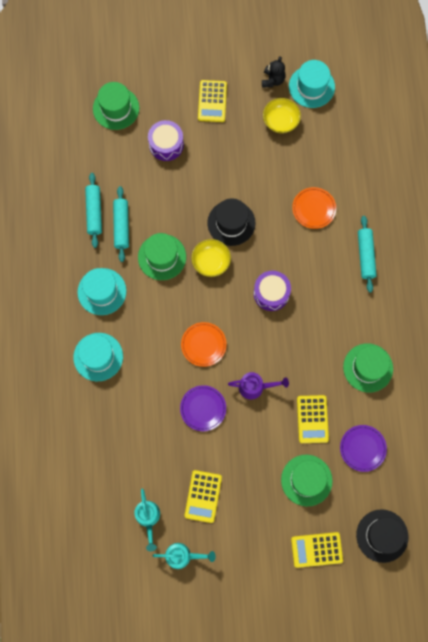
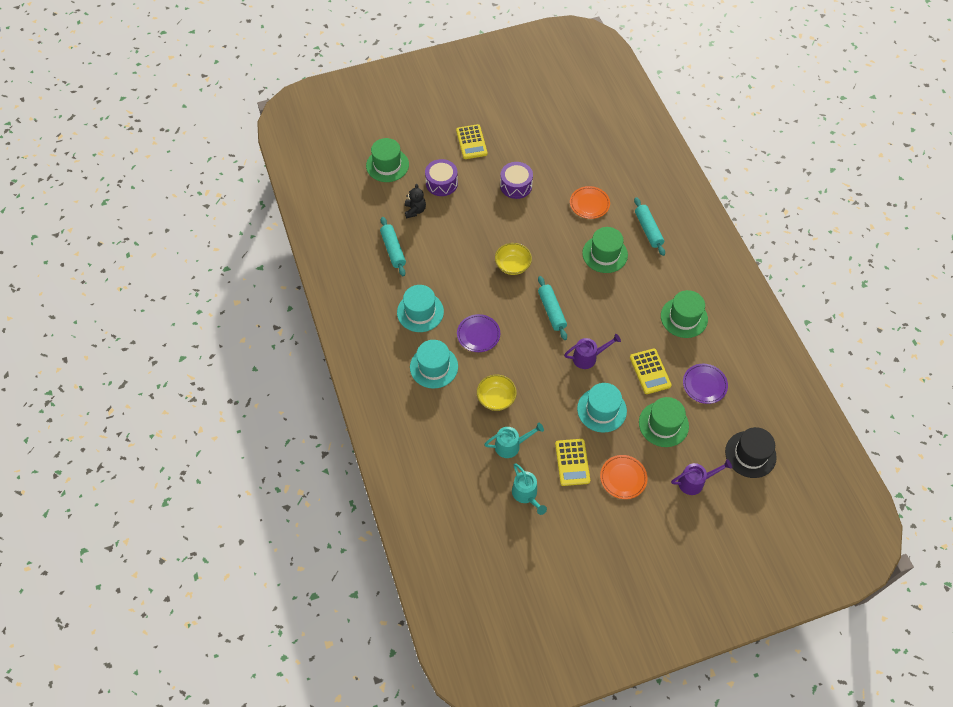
camera: 15 degrees left, 15 degrees down
(121, 226) = (421, 255): turquoise rolling pin -> turquoise rolling pin (551, 311)
(162, 257) = (466, 271): green hat -> green hat (605, 254)
(182, 556) = (570, 520): turquoise watering can -> turquoise watering can (511, 445)
(203, 345) = (529, 334): orange plate -> orange plate (623, 478)
(203, 408) = (546, 387): purple plate -> purple plate (478, 334)
(231, 223) = (520, 231): black hat -> none
(271, 293) = (576, 278): purple drum -> purple drum (516, 186)
(273, 80) = (519, 115): black teddy bear -> black teddy bear (415, 210)
(280, 121) = (536, 144): yellow bowl -> yellow bowl (496, 398)
(311, 86) = (554, 113): turquoise hat -> turquoise hat (601, 410)
(316, 549) = (695, 482): yellow calculator -> purple watering can

